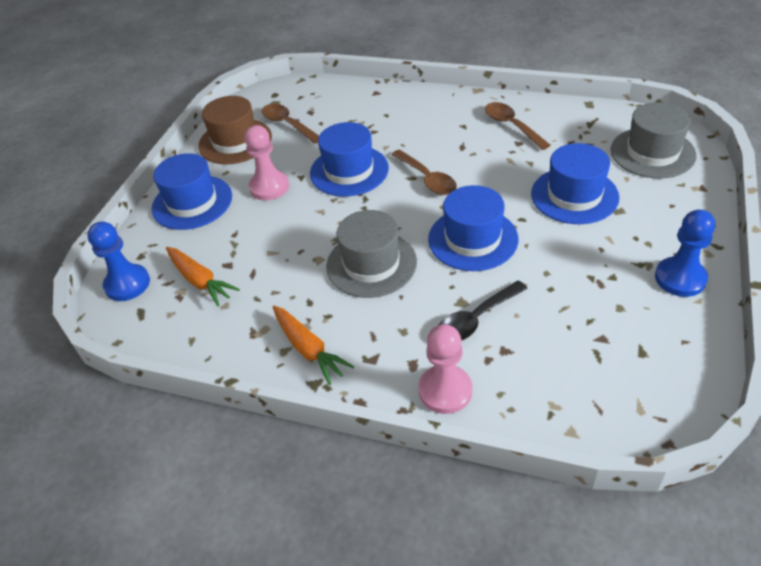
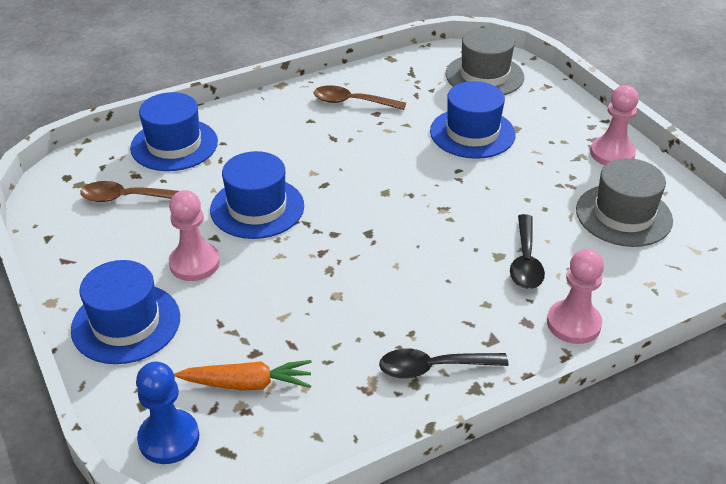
camera: 50 degrees left, 5 degrees down
(235, 141) = (88, 242): brown hat -> none
(308, 349) = (433, 368): orange carrot -> black spoon
(371, 264) = (389, 271): grey hat -> grey hat (623, 215)
(427, 179) = (340, 178): brown spoon -> none
(473, 239) = (443, 205): blue hat -> blue hat (174, 145)
(680, 278) = (612, 154): blue pawn -> pink pawn

